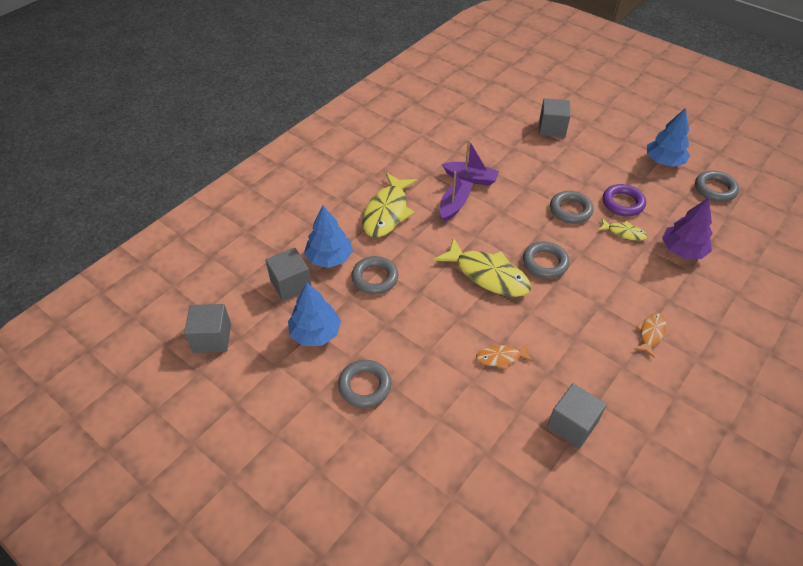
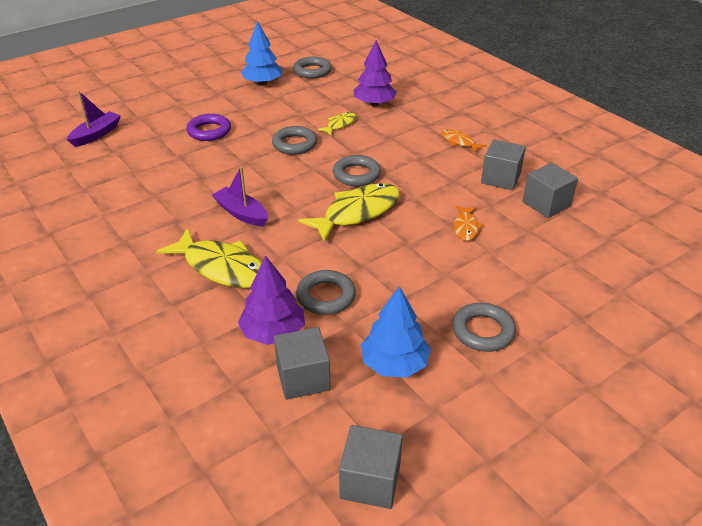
camera: 75 degrees left, 10 degrees down
(329, 258) = (273, 332): blue tree -> purple tree
(471, 178) = (207, 193): purple boat -> purple boat (96, 134)
(552, 128) = (168, 126): grey cube -> grey cube (500, 178)
(623, 203) = (302, 115): purple ring -> purple ring (209, 131)

